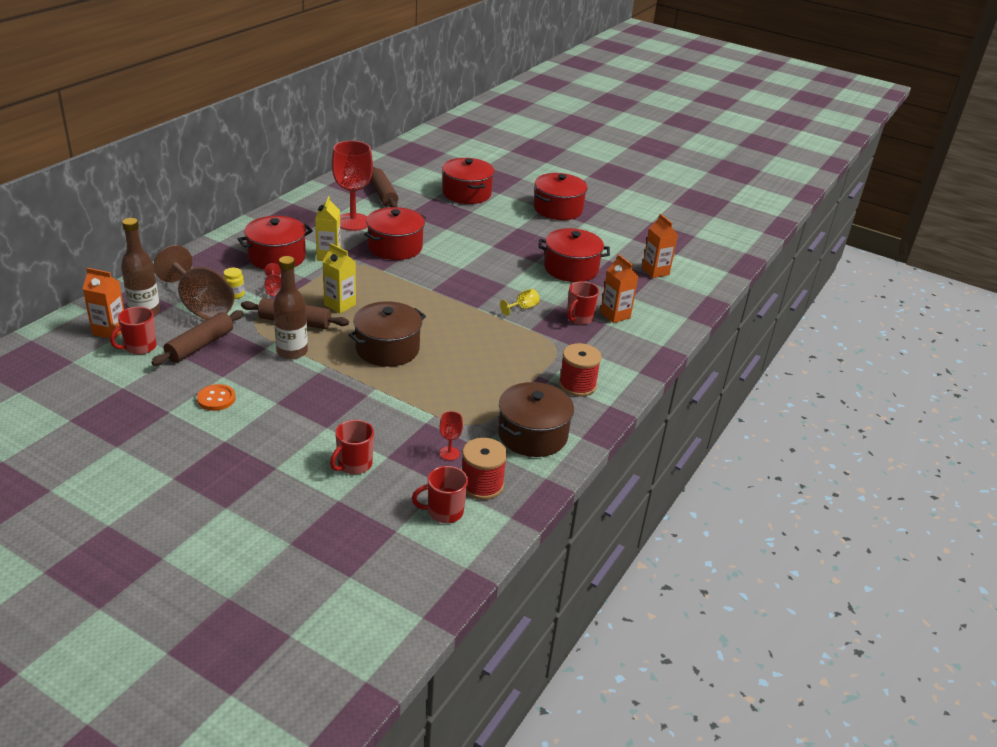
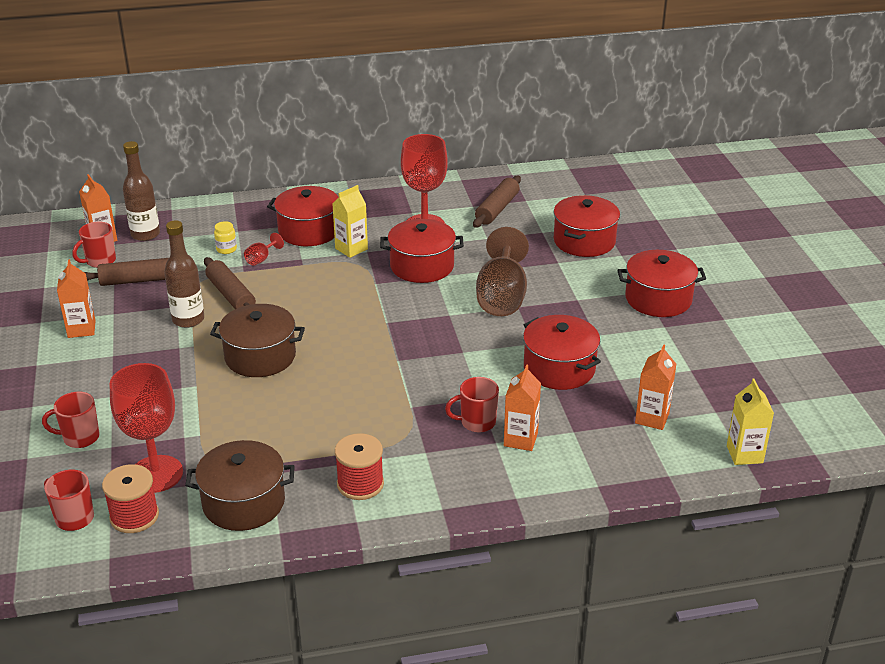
camera: 50 degrees right, 0 degrees up
(139, 347) = (100, 261): red mug -> red mug turned 45 degrees counterclockwise
(201, 306) = (189, 247): brown goblet -> brown goblet (502, 297)
(216, 399) = (81, 329): orange button -> orange carton
(340, 305) = (288, 298): yellow carton -> yellow carton (744, 454)
(449, 453) = (156, 474): red goblet -> red goblet, size x2.37
(522, 308) = (439, 383): yellow goblet -> none

